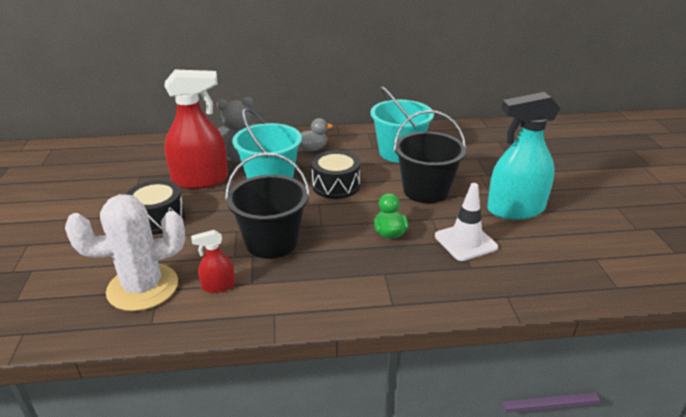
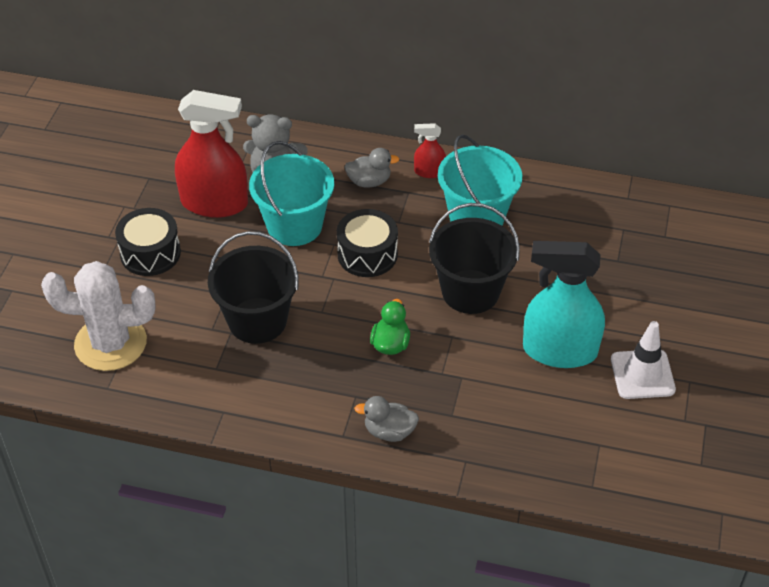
camera: 20 degrees right, 15 degrees up
(218, 286) = (182, 363): red spray bottle -> red spray bottle (429, 172)
(430, 291) = (389, 431): none -> grey duck
(465, 242) = (468, 380): white traffic cone -> white traffic cone (642, 374)

